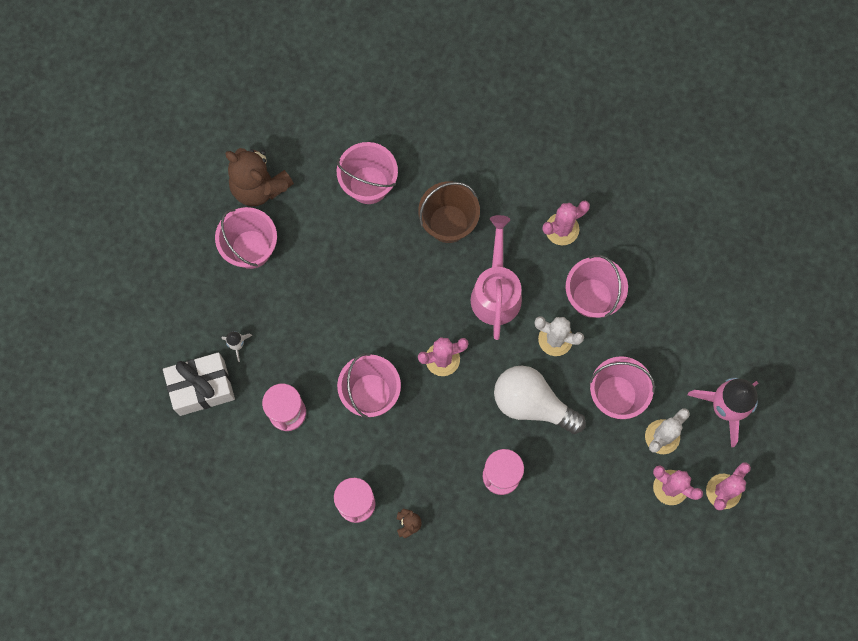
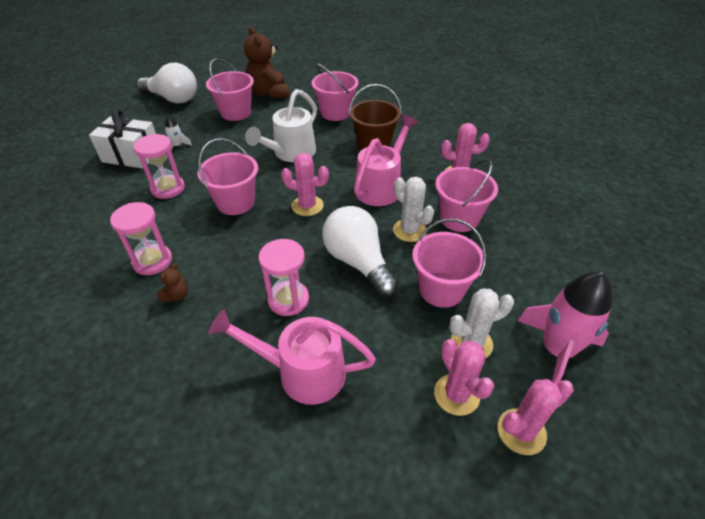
camera: 30 degrees right, 30 degrees down
(150, 263) = (173, 99): none -> white light bulb
(370, 289) = (290, 153): none -> white watering can
(554, 532) = (301, 372): none -> pink watering can

